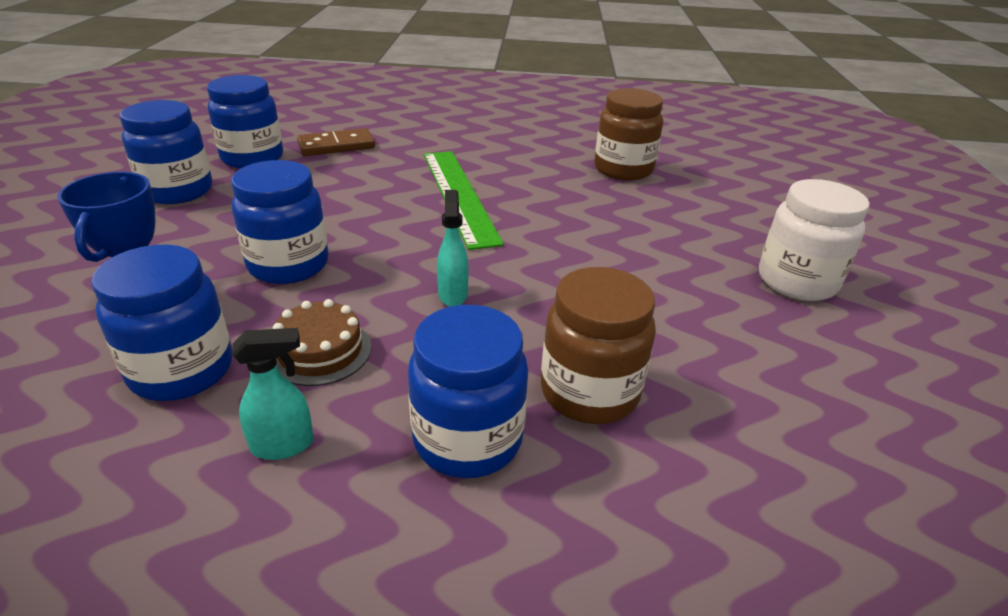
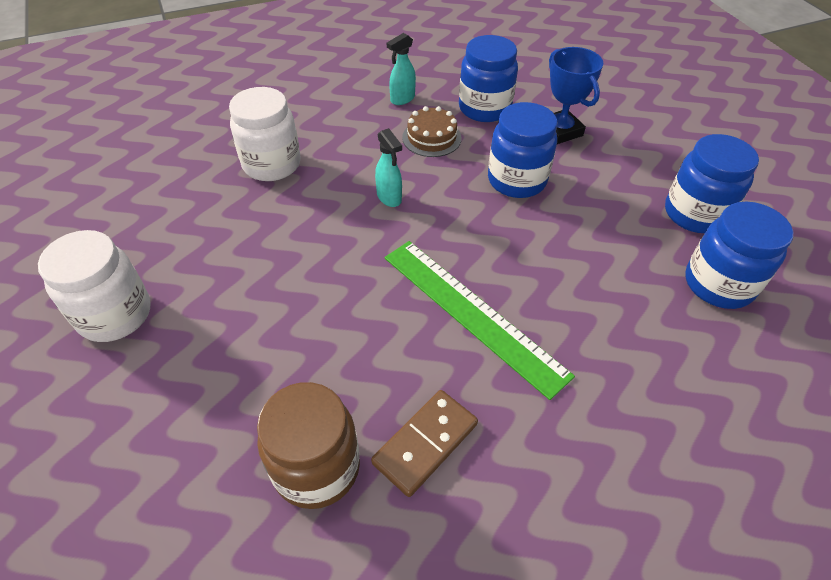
camera: 155 degrees right, 15 degrees up
(336, 146) = (681, 349): brown domino -> brown domino (425, 443)
(467, 439) = (324, 125): blue jar -> none
(589, 392) = (272, 164): brown jar -> white jar

